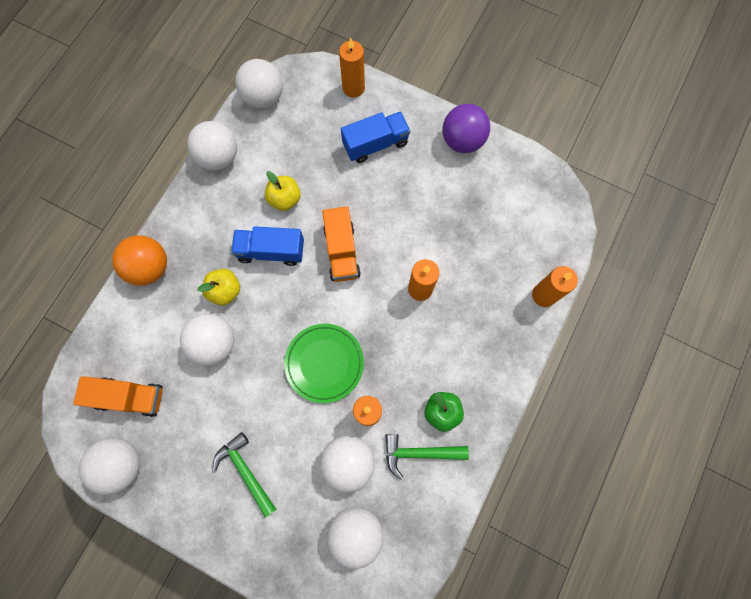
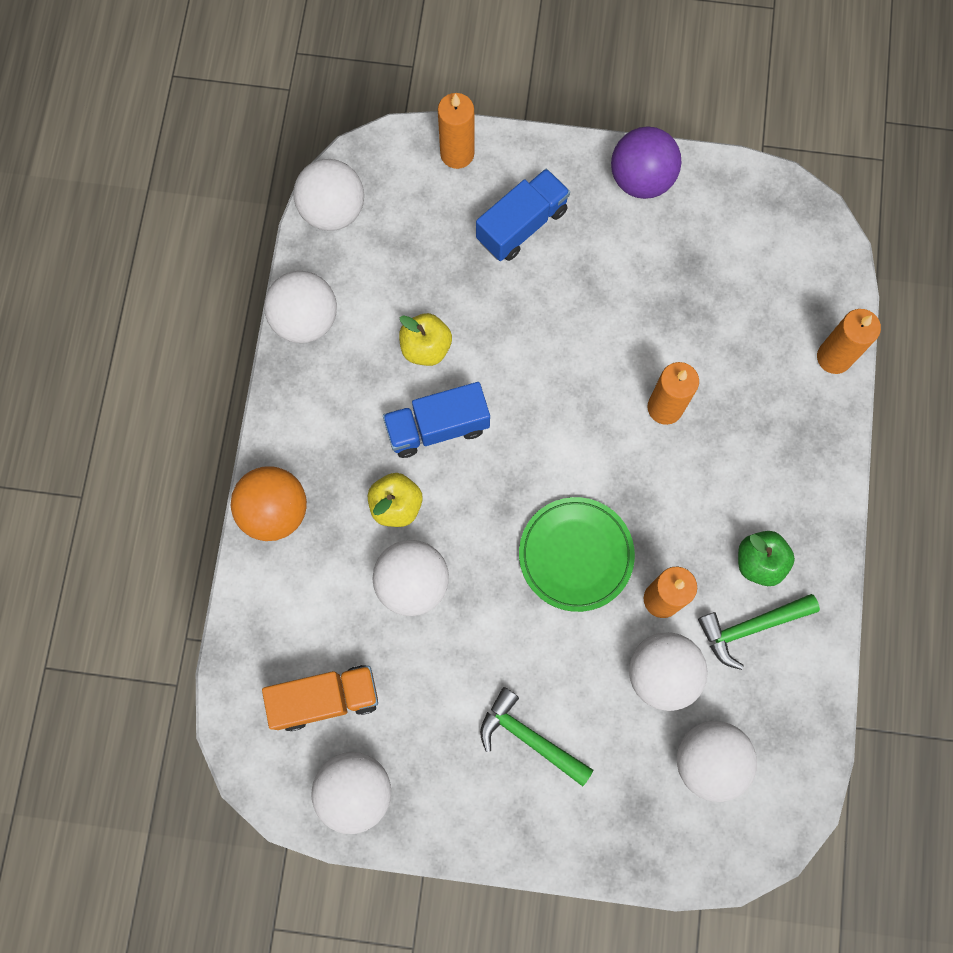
camera: 20 degrees left, 0 degrees up
(342, 251) = (536, 393): orange truck -> none

